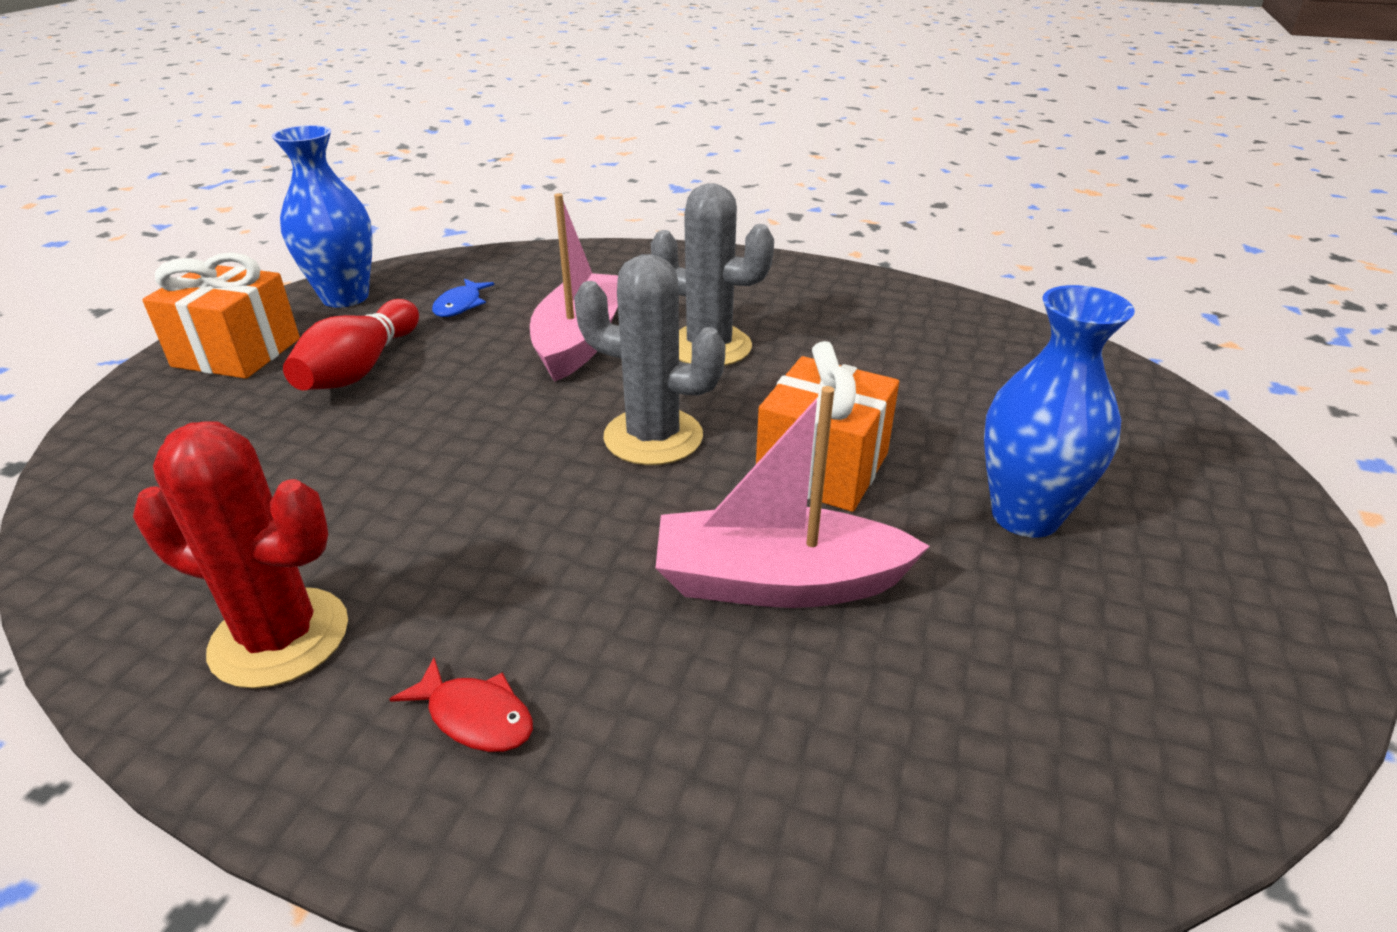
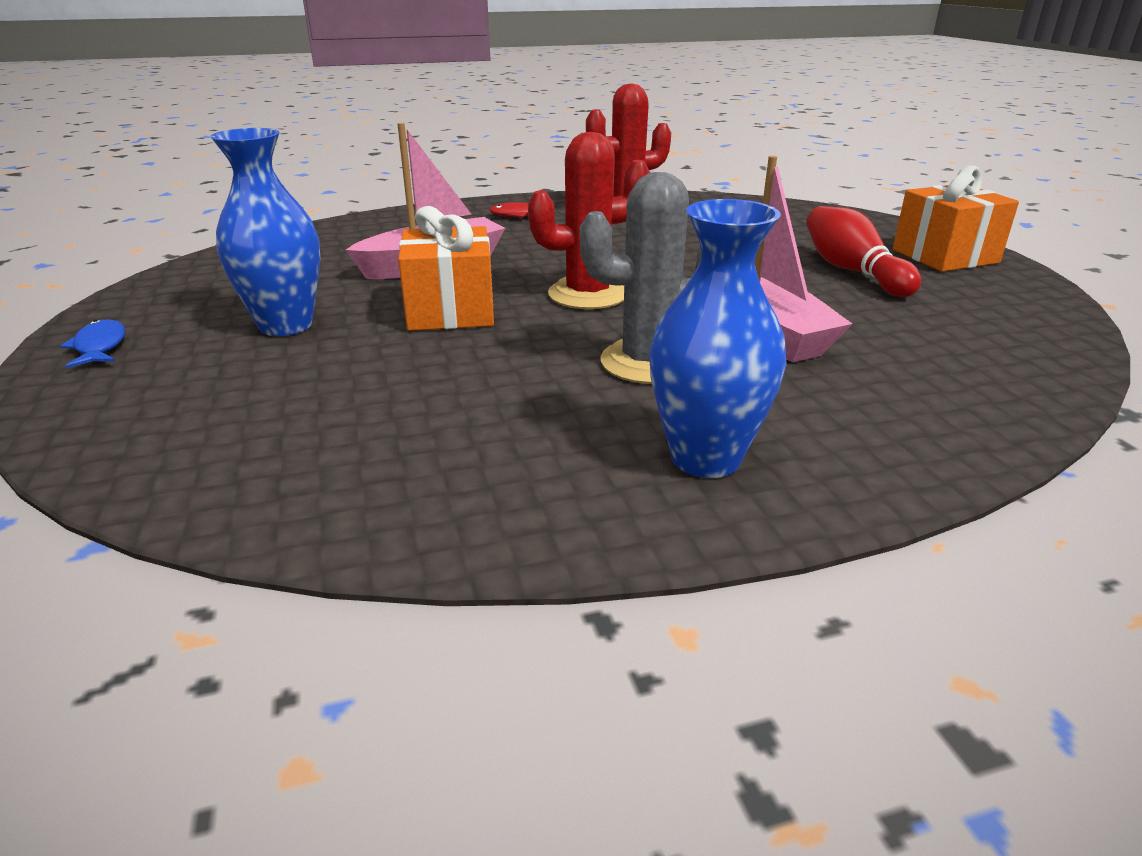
camera: 145 degrees right, 5 degrees down
(345, 297) = (1017, 301): blue vase -> blue vase (705, 458)
(460, 305) = (924, 325): blue fish -> blue fish (100, 347)
(653, 437) = (588, 294): grey cactus -> red cactus

